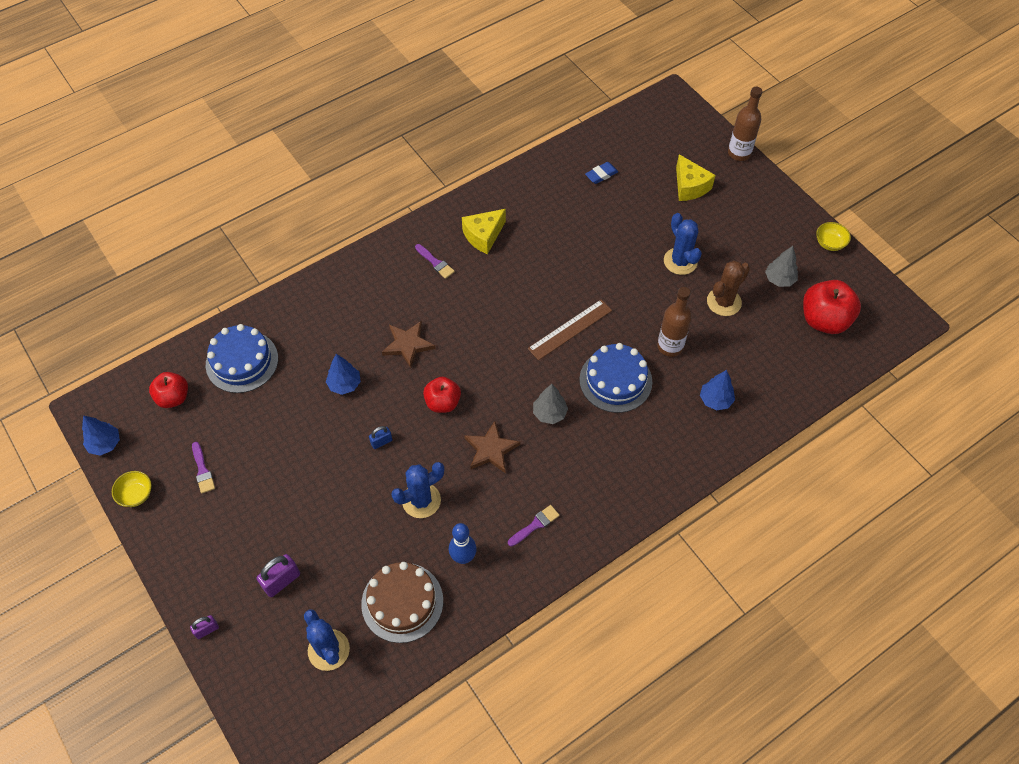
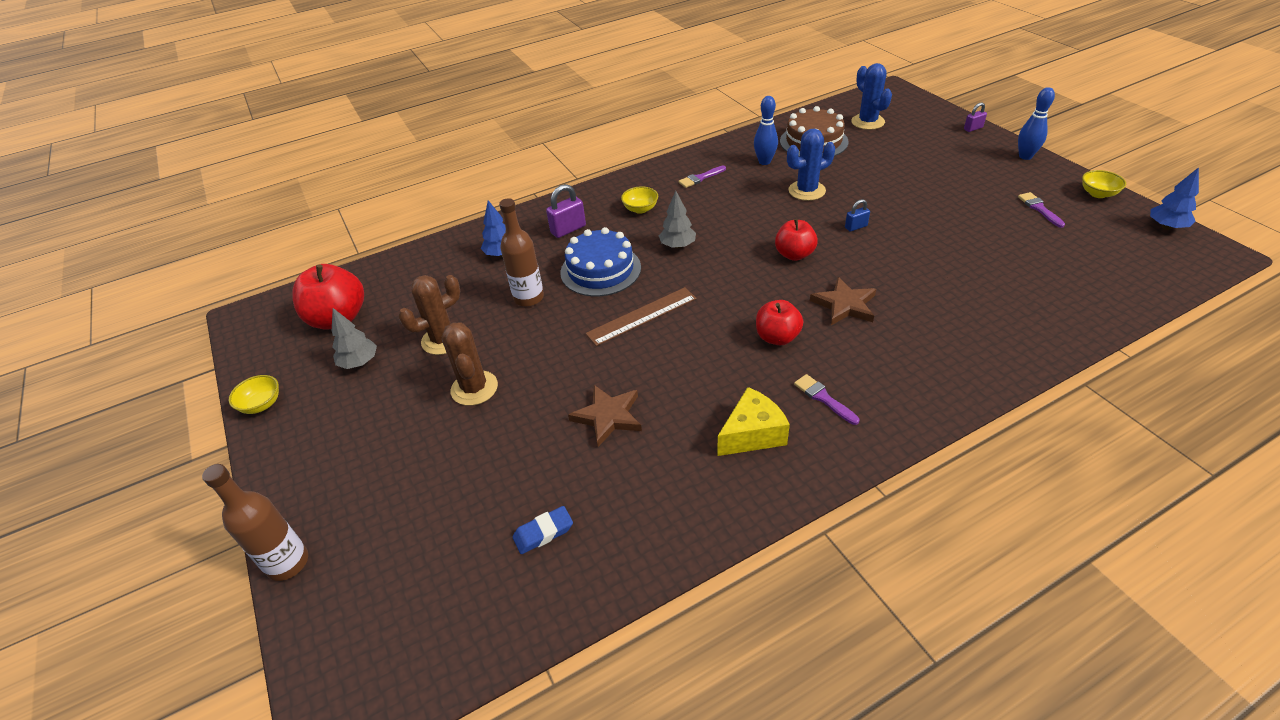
camera: 170 degrees left, 15 degrees down
(173, 398) = (1117, 261): red apple -> red apple (777, 337)
(174, 565) = (1025, 156): none -> blue bowling pin
(242, 361) = (1053, 292): blue cake -> none
(281, 581) = (921, 150): purple padlock -> purple padlock (568, 229)
(344, 384) = (912, 270): blue tree -> none
(491, 450) = (740, 221): brown star -> brown star (608, 416)
(594, 469) = (640, 209): none -> yellow bowl
(680, 261) = (474, 388): blue cactus -> brown cactus
(690, 187) = (405, 501): yellow cheese -> none

